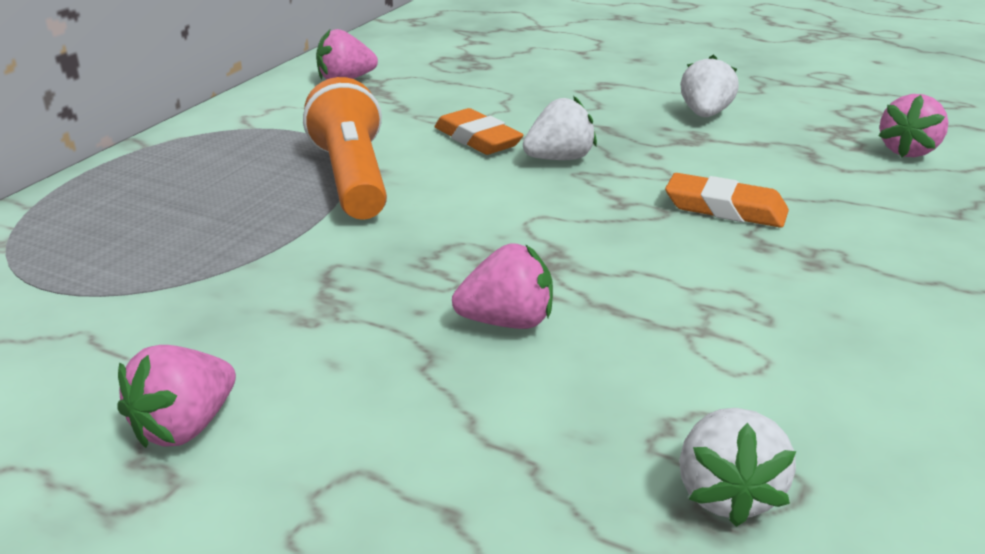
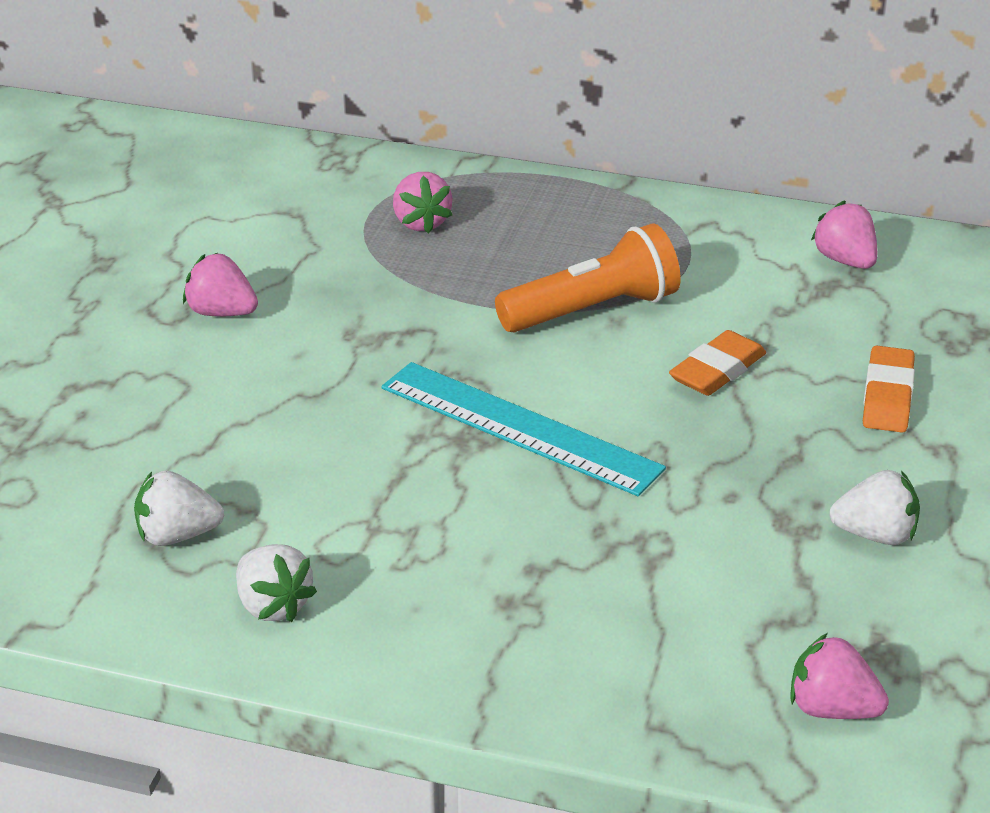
camera: 80 degrees right, 5 degrees up
(507, 322) = (365, 425): pink strawberry -> pink strawberry (421, 223)
(537, 231) = (519, 427): none -> turquoise ruler
(559, 159) = (688, 429): white strawberry -> white strawberry (273, 606)
(725, 208) = (607, 545): orange eraser -> orange eraser (887, 396)

